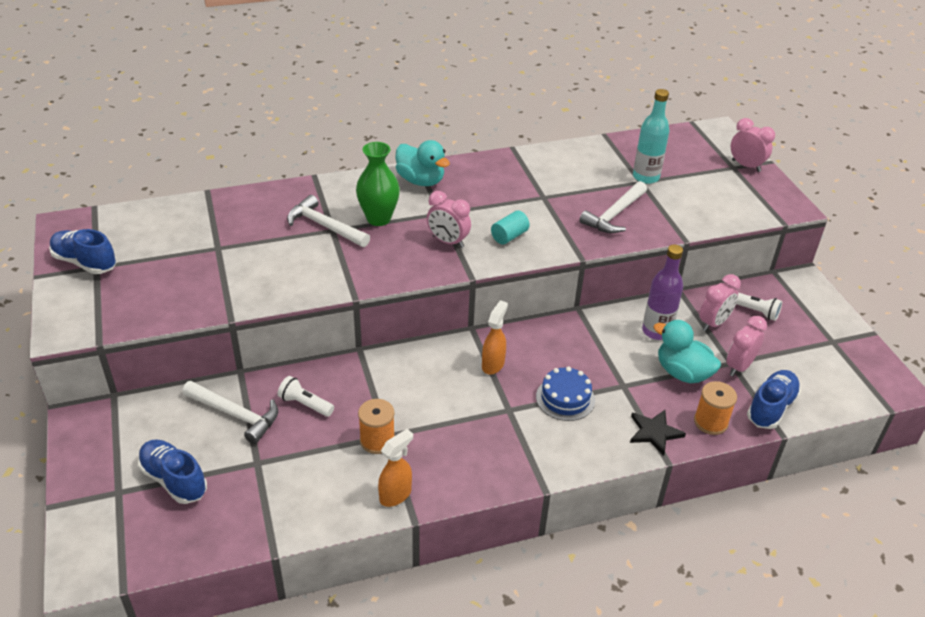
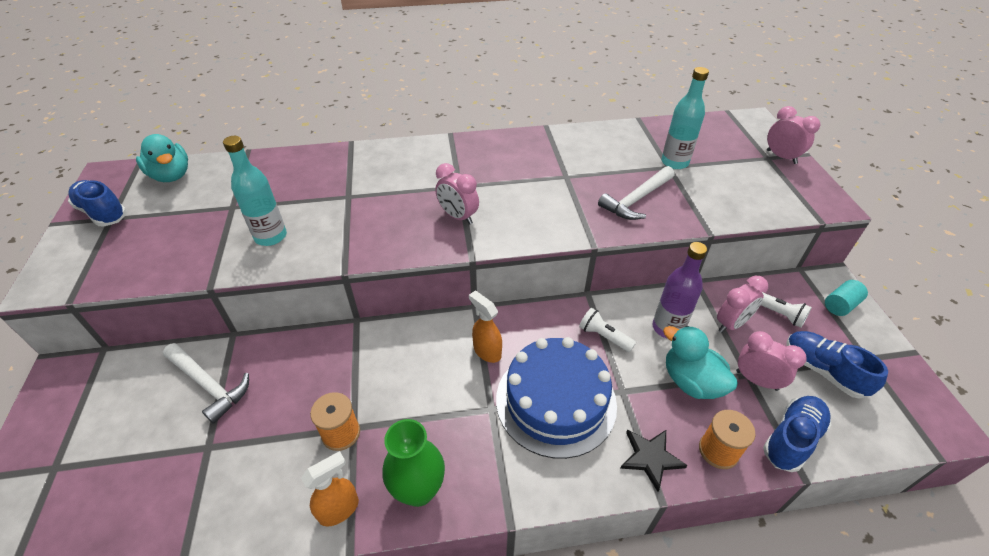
camera: 10 degrees right, 5 degrees up
(174, 480) = (115, 459): blue shoe -> blue shoe (823, 371)
(270, 272) = (271, 236): none -> turquoise bottle
(305, 404) = (282, 379): white flashlight -> white flashlight (604, 336)
(325, 226) = (342, 192): white hammer -> none
(378, 219) = (397, 188): green vase -> green vase (418, 490)
(421, 181) = (449, 153): turquoise duck -> turquoise duck (171, 175)
(493, 364) = (487, 351): orange spray bottle -> orange spray bottle turned 75 degrees counterclockwise
(509, 236) = (522, 215): turquoise cylinder -> turquoise cylinder (840, 305)
(565, 398) = (556, 401): blue cake -> blue cake, size x1.86
(739, 366) = (756, 380): pink clock -> pink clock turned 75 degrees clockwise

